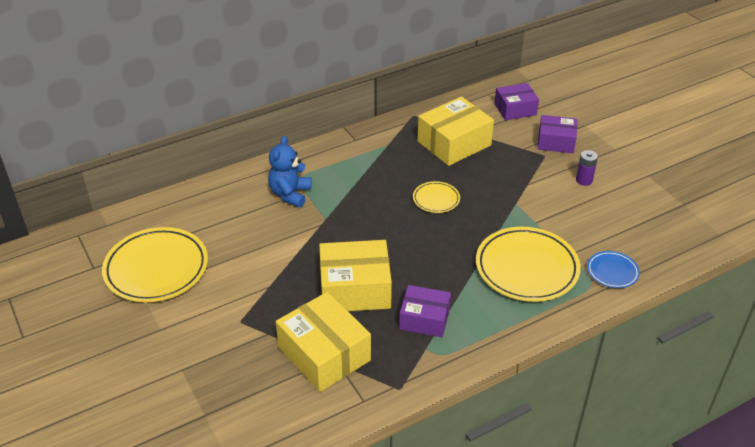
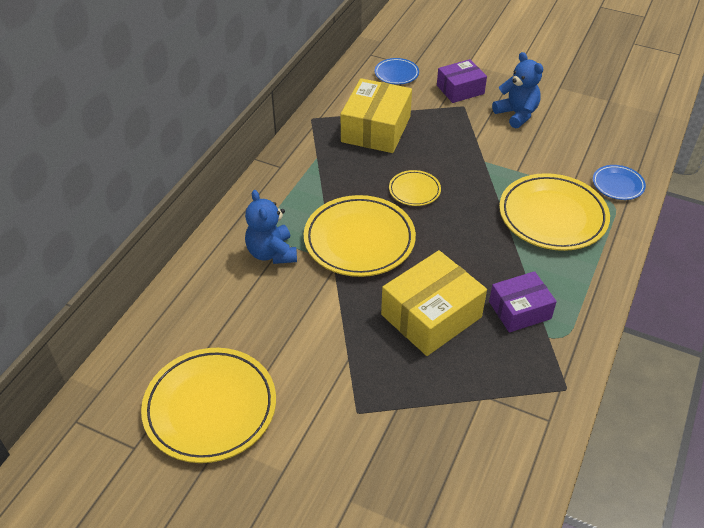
camera: 35 degrees left, 5 degrees up
(324, 354) = (469, 396): yellow box -> none
(358, 214) = (359, 240): none -> yellow plate
(515, 109) = (396, 74): purple box -> blue plate
(584, 180) = (516, 114): purple battery -> blue teddy bear

